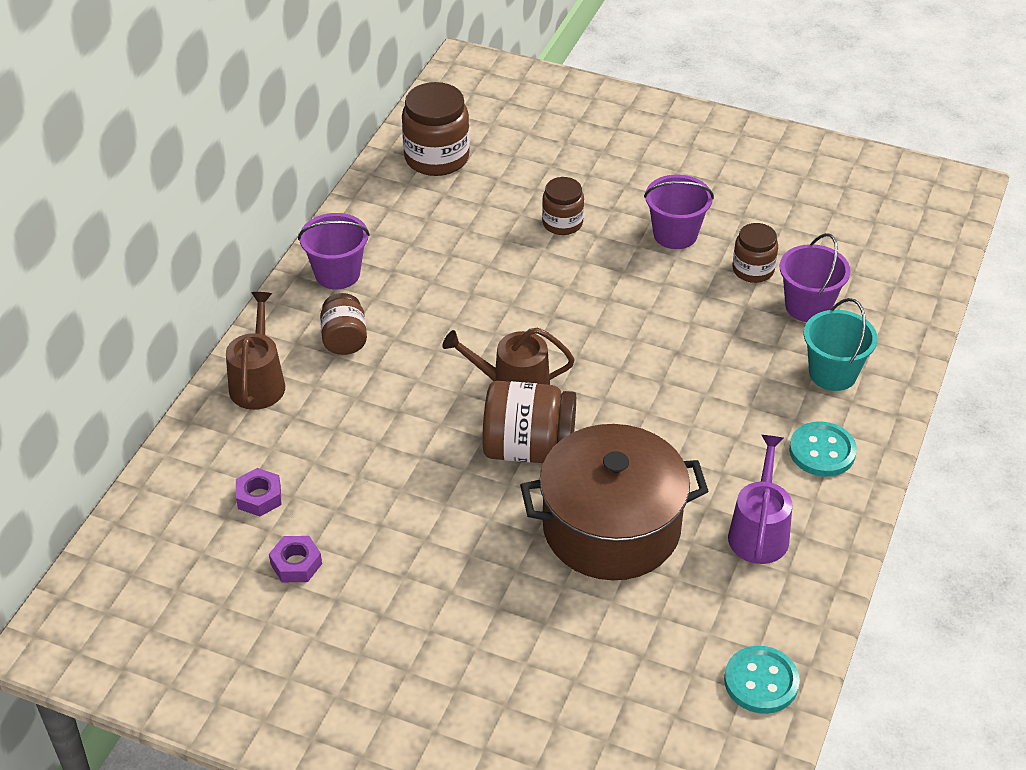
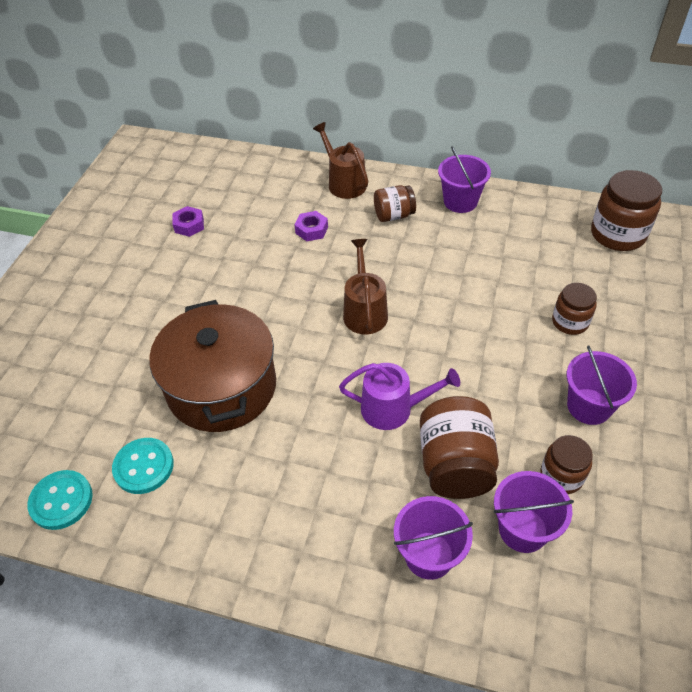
camera: 85 degrees right, 5 degrees up
(258, 382) = (344, 183): brown watering can -> brown watering can turned 120 degrees counterclockwise
(259, 497) = (244, 200): purple nut -> purple nut (311, 230)
(528, 448) = (300, 328): brown jar -> brown jar (455, 465)
(759, 532) = (219, 493): purple watering can -> purple watering can (393, 408)
(822, 451) = (320, 546): turquoise button -> turquoise button (144, 467)
(833, 373) = (429, 555): turquoise bucket -> purple bucket

